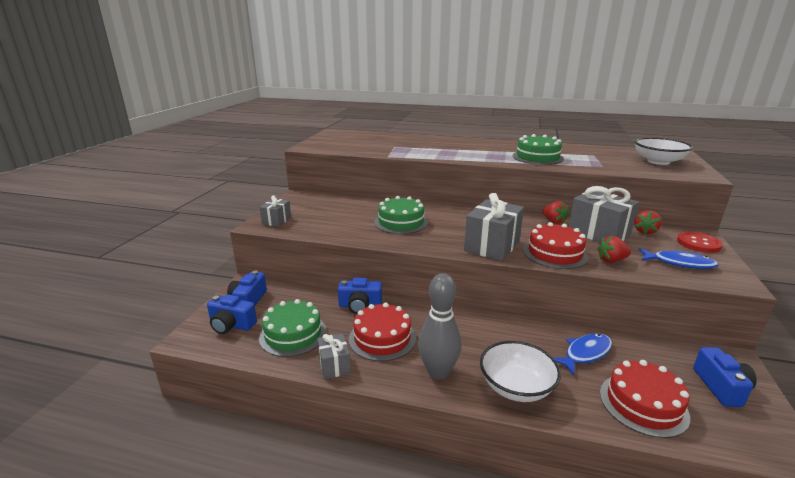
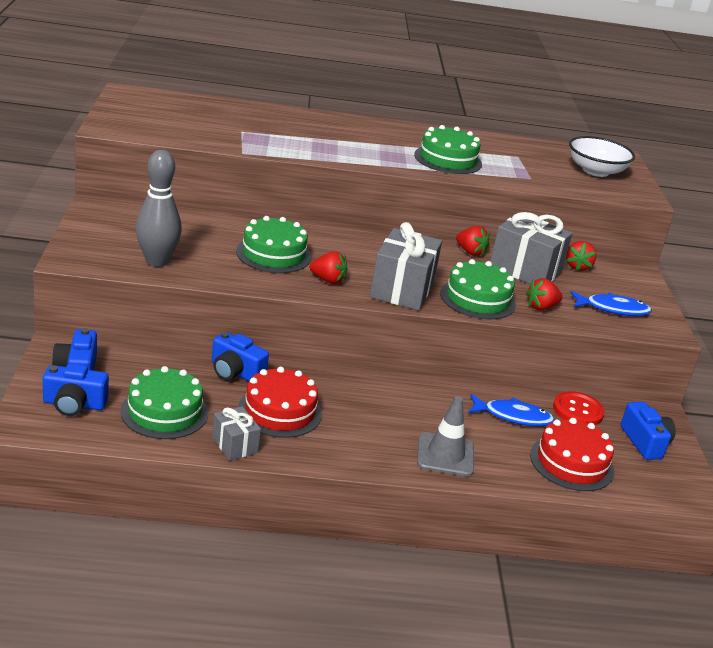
camera: 20 degrees left, 5 degrees up
(276, 221) = (93, 252): grey gift -> none
(360, 306) = (235, 372): blue camera -> blue camera turned 45 degrees clockwise
(435, 239) = (328, 280): none -> red strawberry
(438, 372) = (358, 445): grey bowling pin -> grey bowling pin (157, 261)
(516, 387) = (445, 455): white bowl -> grey traffic cone
(555, 253) = (477, 299): red cake -> green cake
(585, 353) = (513, 416): blue fish -> blue fish turned 60 degrees clockwise
(698, 243) = (635, 283): red button -> red button (577, 411)

